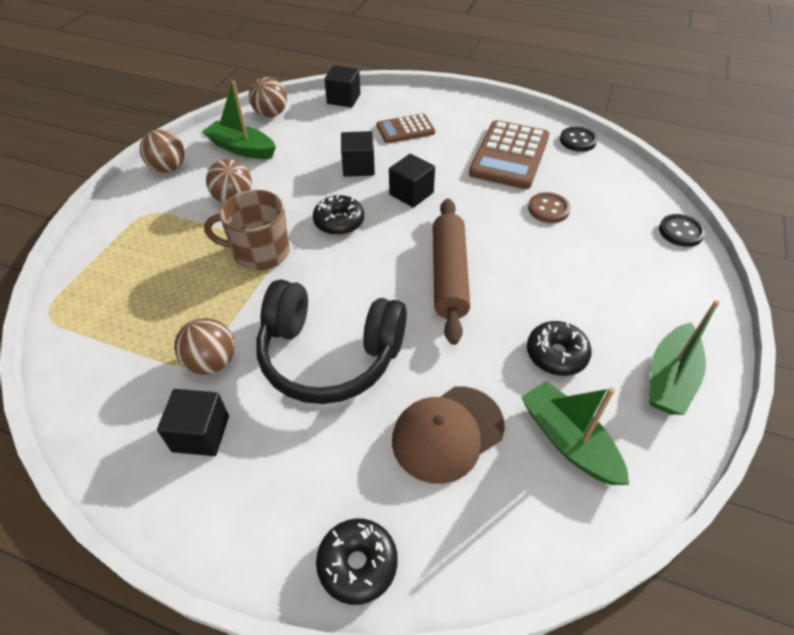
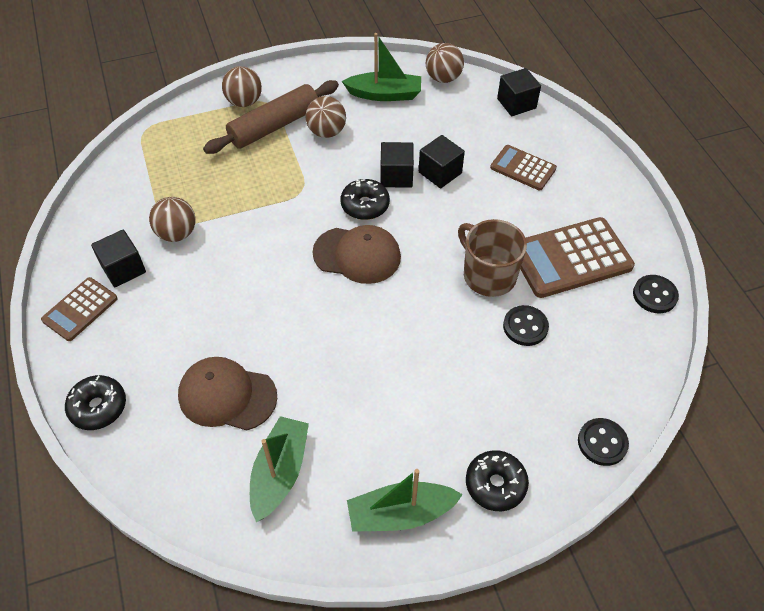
camera: 50 degrees right, 5 degrees up
(168, 168) = (320, 75): brown ball -> brown ball (244, 102)
(207, 507) = (80, 309): none -> brown calculator
(242, 148) = (384, 94): green boat -> green boat turned 105 degrees clockwise
(260, 253) = (290, 185): brown mug -> brown mug (488, 275)
(329, 355) = (235, 288): black headphones -> none
(384, 255) = (357, 255): none -> brown cap
(411, 193) = (444, 225): black cube -> black cube (396, 176)
(448, 275) = (375, 306): brown rolling pin -> brown rolling pin (274, 126)
(548, 209) = (525, 327): brown button -> black button
(556, 354) = (356, 422): black donut -> black donut (495, 484)

